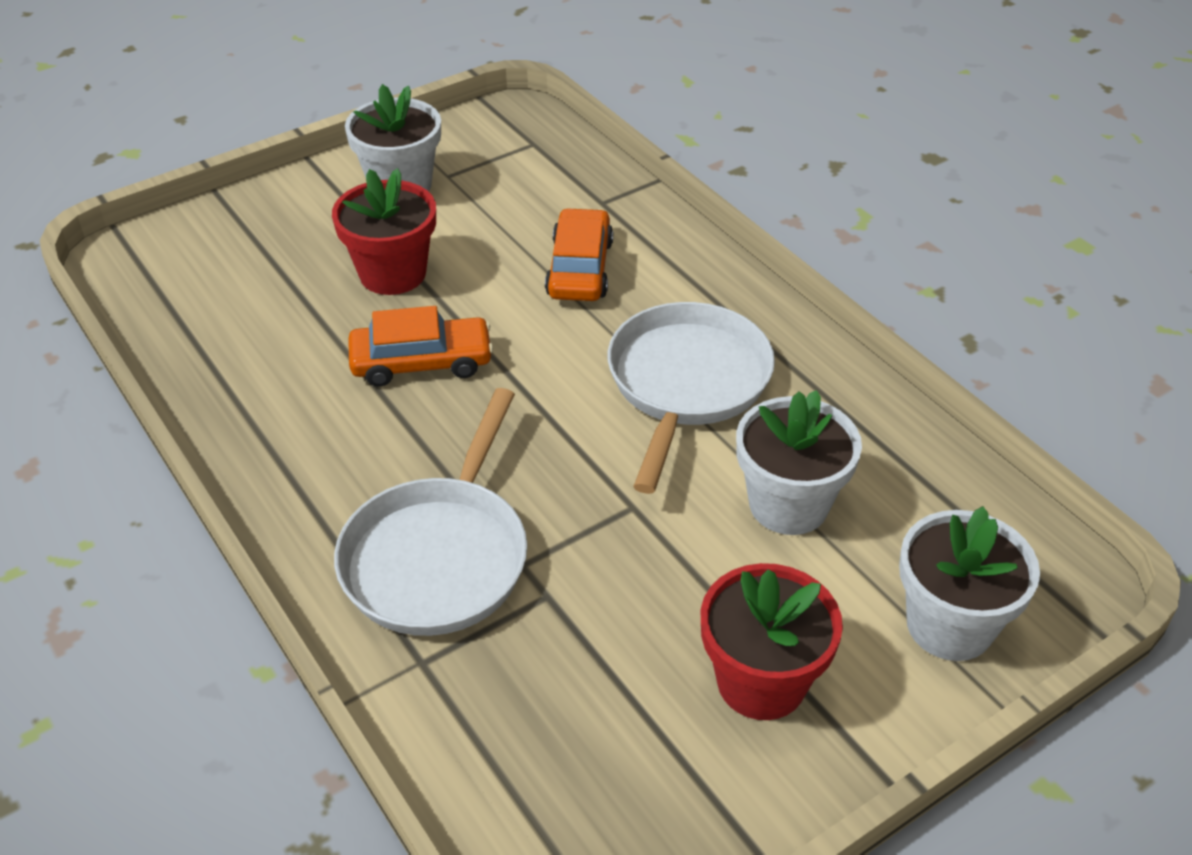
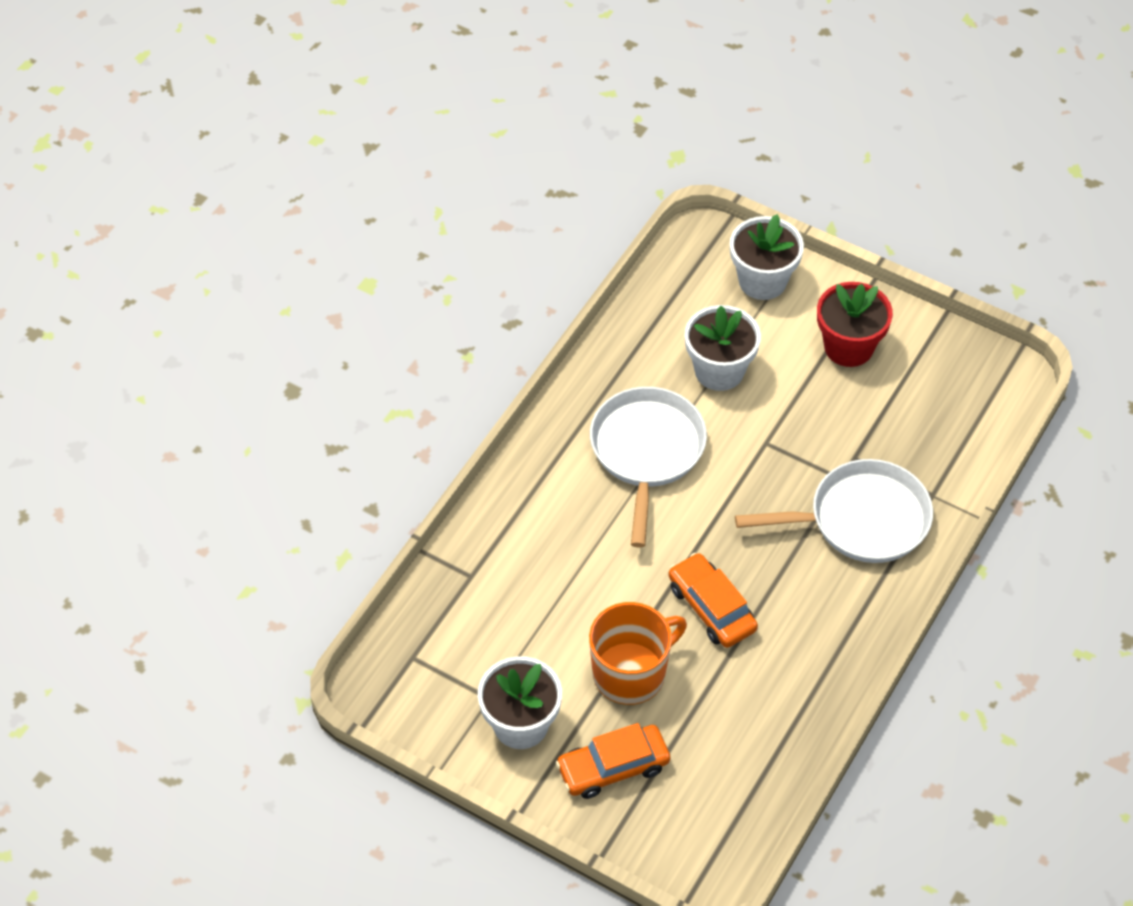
camera: 115 degrees left, 10 degrees up
(392, 273) = (631, 673): red flower pot -> orange mug
(580, 268) = (560, 557): orange car -> orange car (613, 767)
(686, 384) = (647, 452): white pan -> white pan turned 105 degrees clockwise

